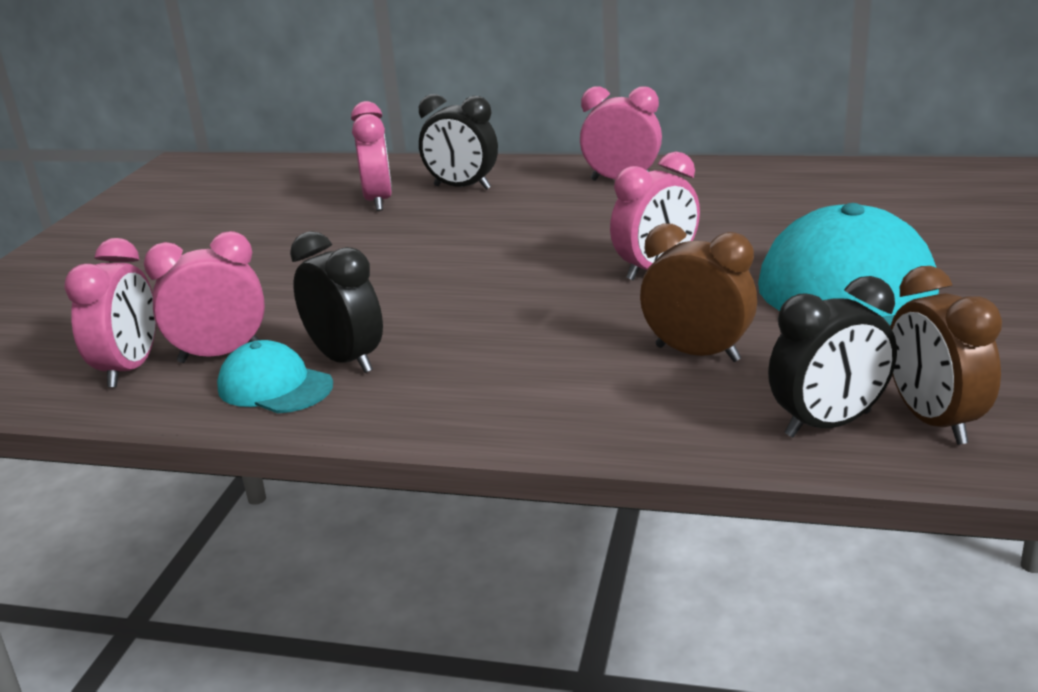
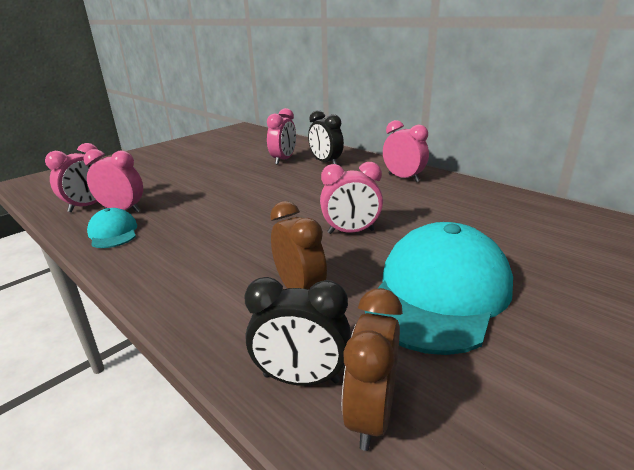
camera: 30 degrees right, 0 degrees up
(346, 360) = (155, 230): black clock -> none

